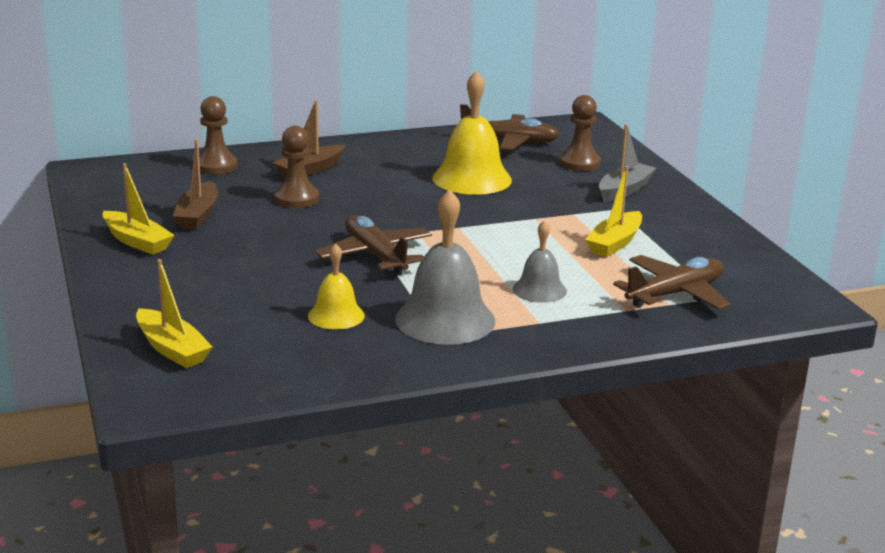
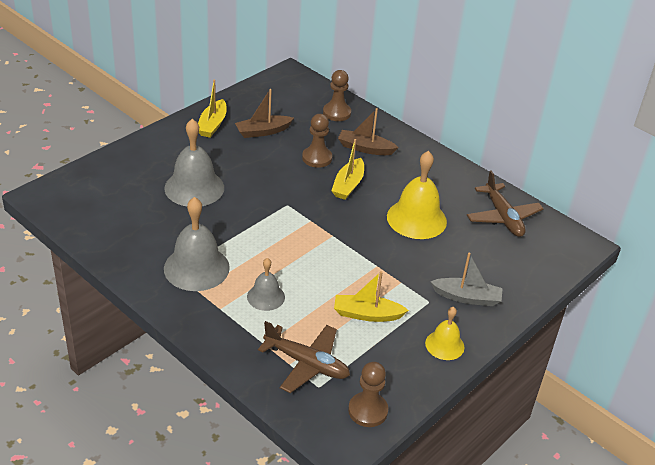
camera: 60 degrees right, 15 degrees up
(172, 349) = (99, 182): yellow boat -> yellow boat (348, 185)
(269, 284) = (194, 187): none -> grey bell
(336, 315) = (173, 224): yellow bell -> yellow bell (444, 345)
(375, 256) = (262, 214): brown plane -> none
(579, 163) = (496, 262): brown pawn -> brown pawn (368, 411)

